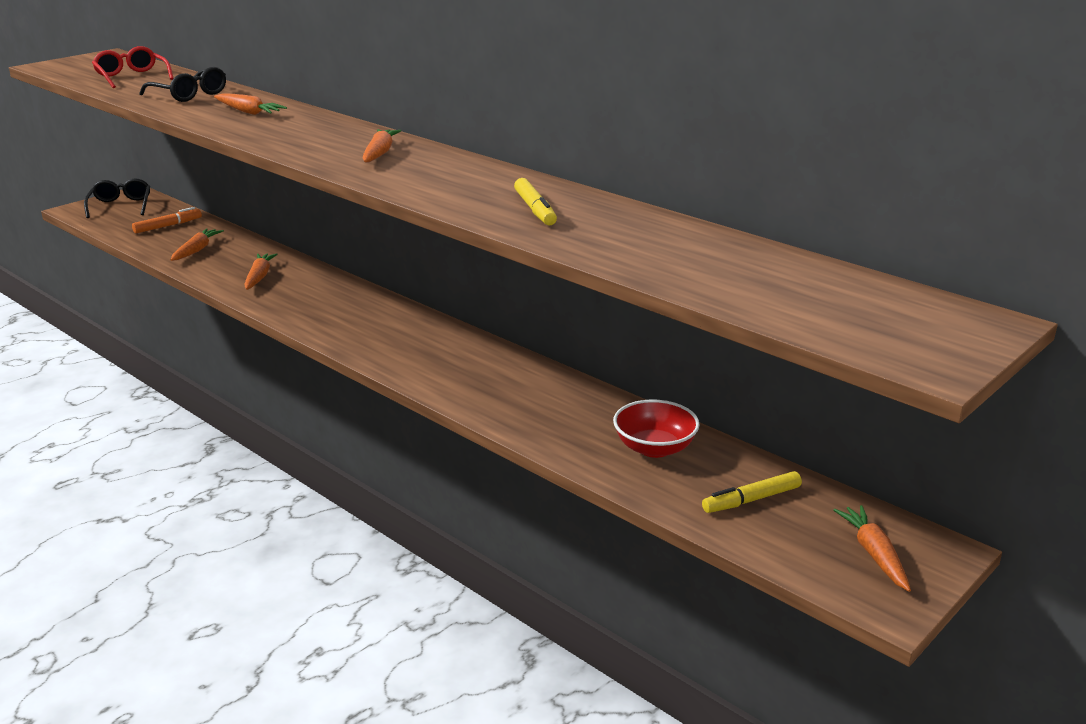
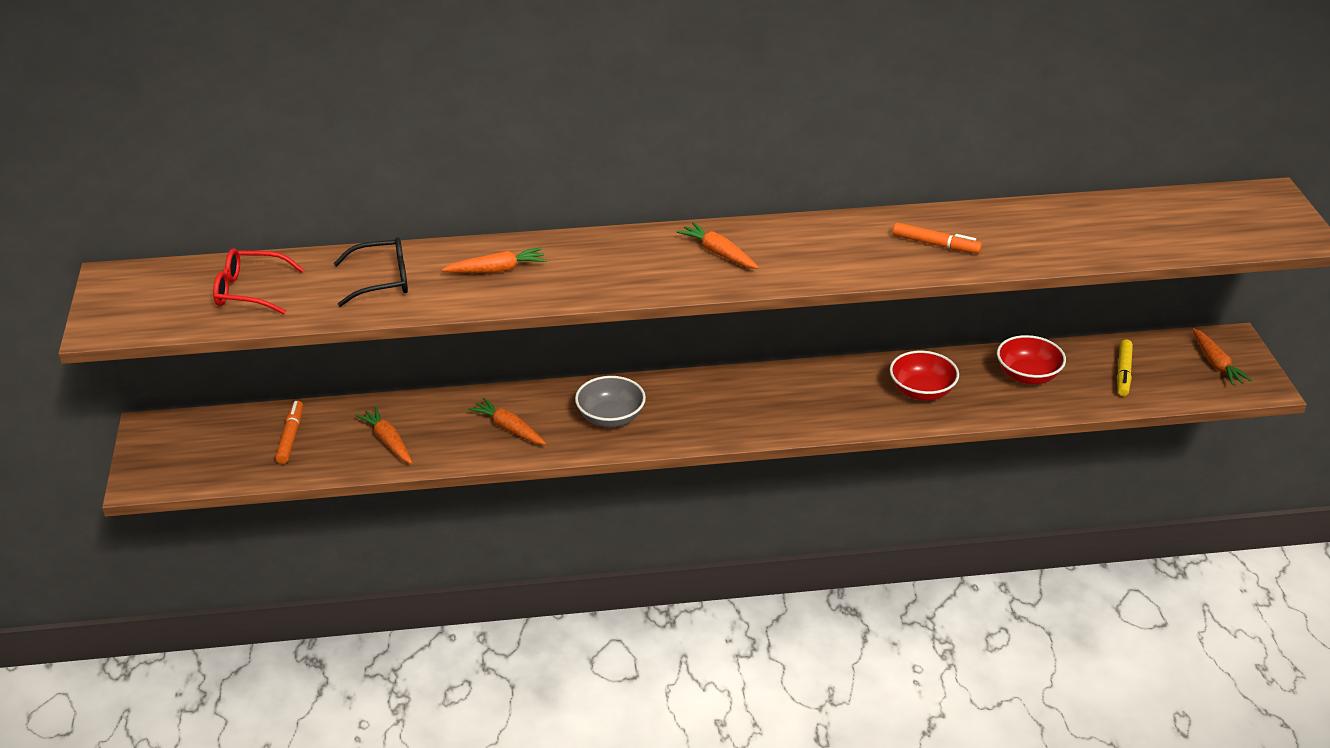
camera: 50 degrees left, 10 degrees up
(120, 206) = (178, 448): black glasses -> none
(319, 302) = (610, 417): none -> grey bowl
(535, 209) = (935, 244): yellow marker -> orange marker
(542, 405) = (921, 391): none -> red bowl
(874, 554) = (1216, 363): orange carrot -> orange carrot turned 135 degrees counterclockwise

